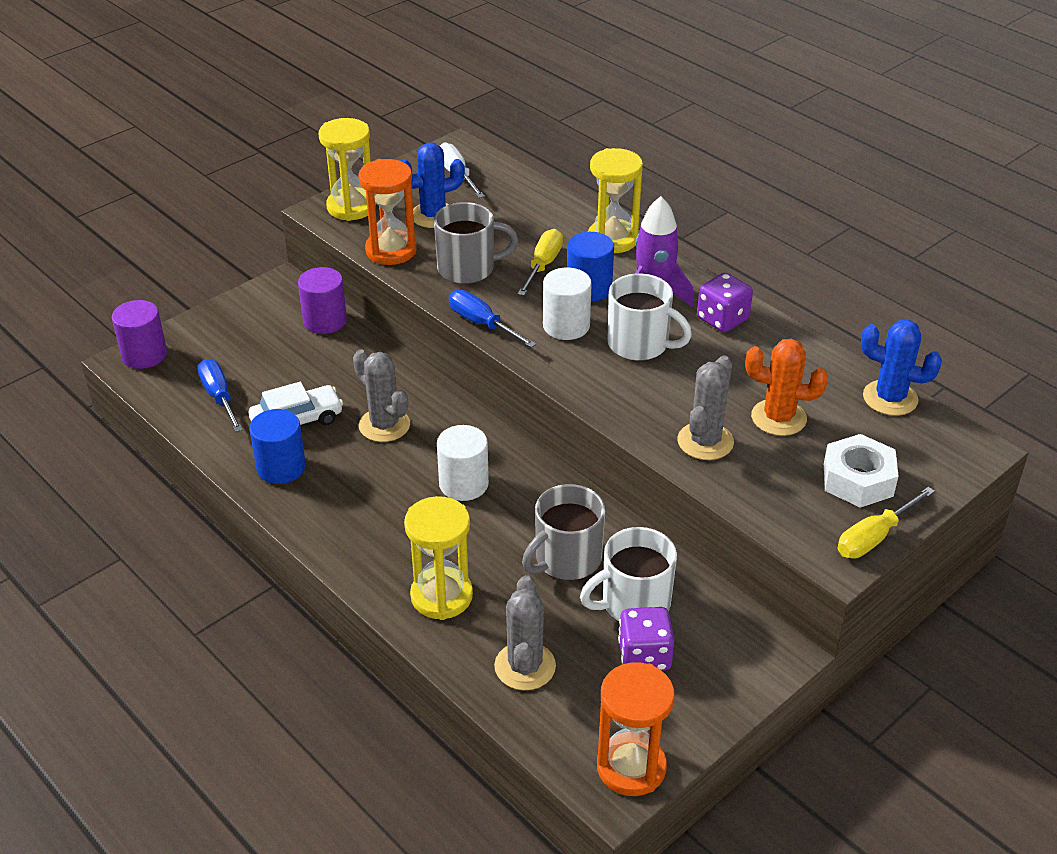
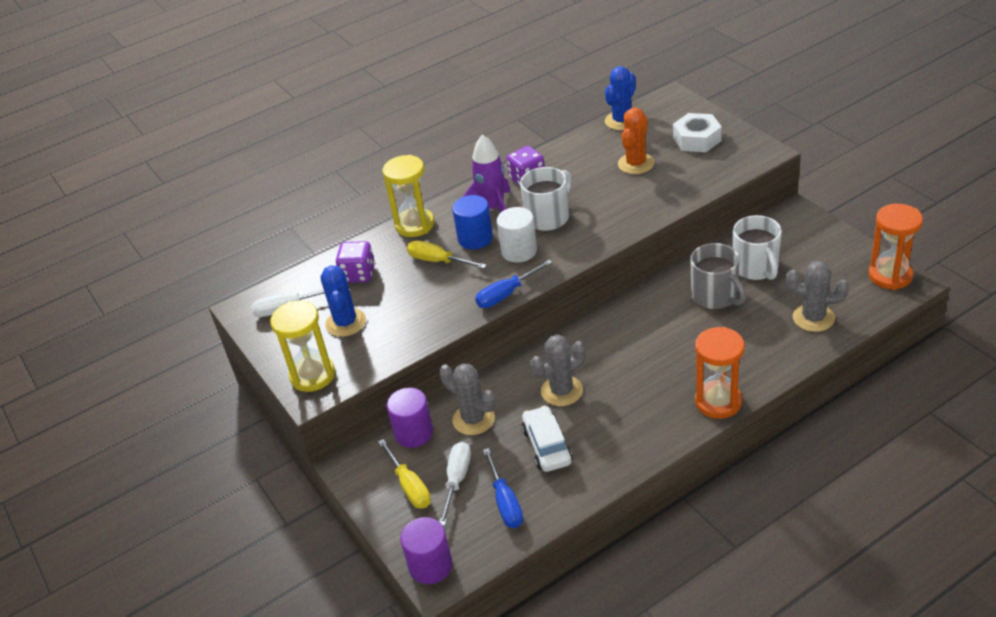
camera: 75 degrees left, 0 degrees up
(219, 397) = (505, 502): blue screwdriver -> blue screwdriver turned 90 degrees counterclockwise
(254, 359) = (457, 480): none -> white screwdriver
(281, 467) = (605, 453): blue cylinder -> none
(391, 250) = (390, 348): orange hourglass -> orange hourglass (718, 402)
(441, 596) = (750, 357): yellow hourglass -> none
(463, 484) = (635, 346): white cylinder -> none
(468, 268) = (430, 302): grey mug -> none
(644, 656) = (801, 266): purple dice -> purple dice (358, 274)
(705, 441) = (656, 194): grey cactus -> grey cactus (473, 419)
(874, 537) = (747, 138): yellow screwdriver -> yellow screwdriver (409, 486)

